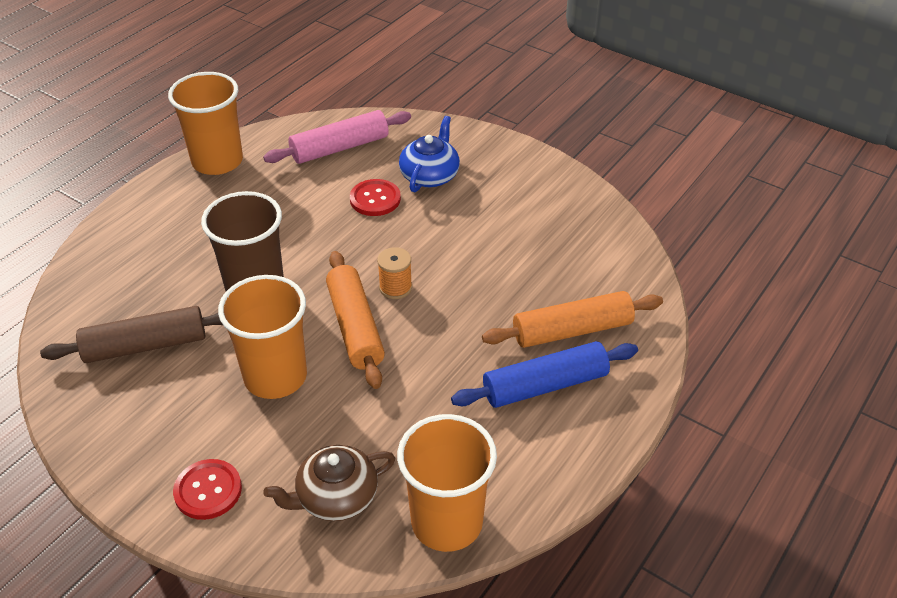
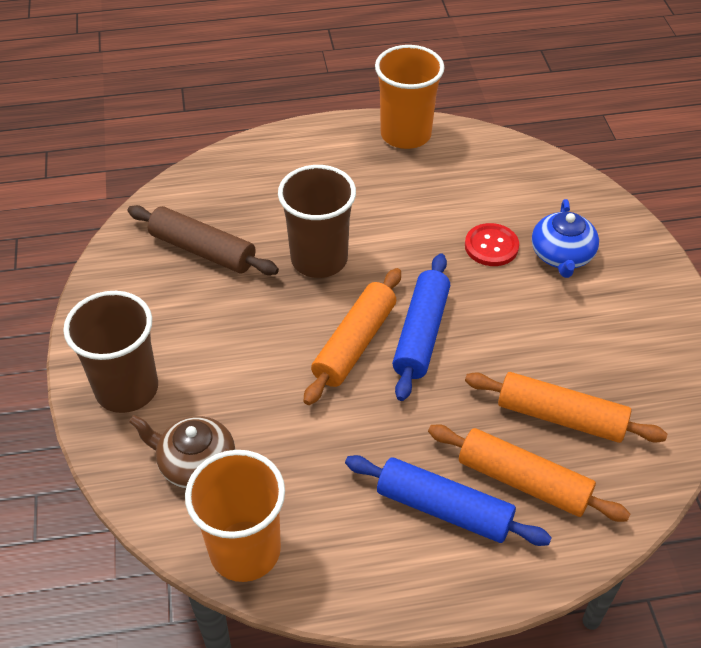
camera: 45 degrees right, 5 degrees up
(208, 490) = (127, 389): red button -> brown cup
(275, 376) = (257, 339): orange cup -> none
(340, 148) = (513, 182): pink rolling pin -> none
(395, 287) = (421, 334): orange spool -> blue rolling pin
(430, 175) = (562, 255): blue teapot -> blue teapot turned 120 degrees clockwise
(547, 275) = (561, 417): none -> orange rolling pin

